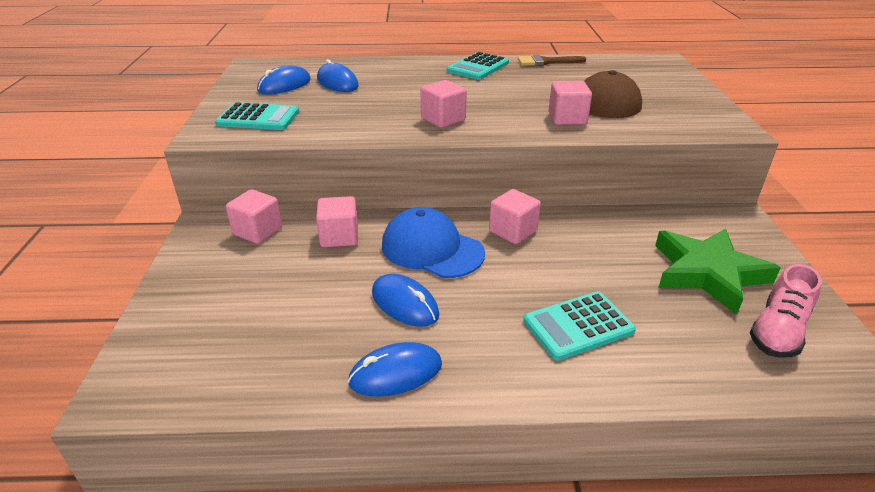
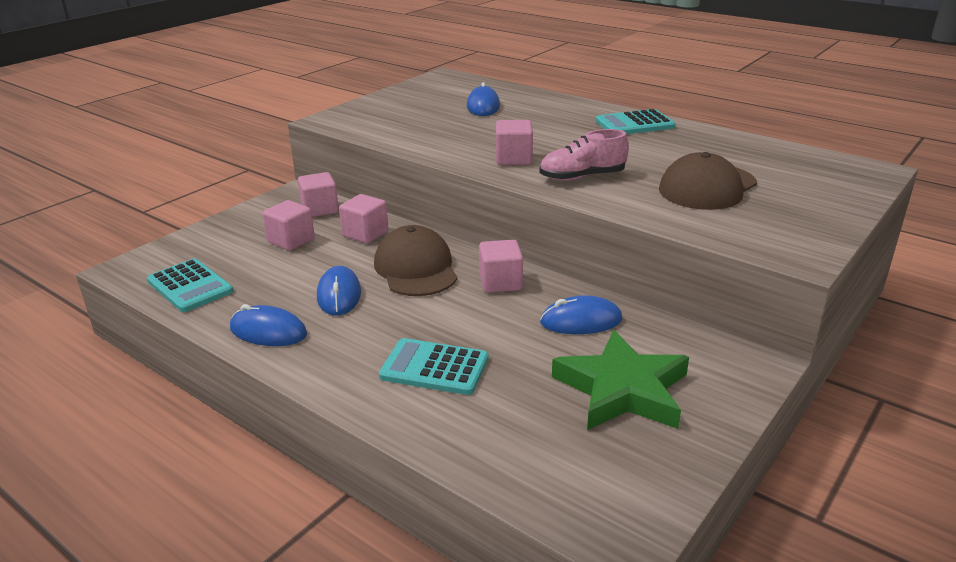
camera: 40 degrees right, 5 degrees down
(258, 118) = (379, 117): turquoise calculator -> turquoise calculator (190, 286)
(284, 85) = (439, 98): blue mouse -> blue mouse (581, 321)
(432, 249) = (416, 268): blue cap -> brown cap
(546, 62) = (718, 137): brown brush -> none
(567, 118) = (629, 191): pink cube -> pink cube (291, 240)
(778, 331) = (602, 461): pink shoe -> pink shoe (582, 177)

